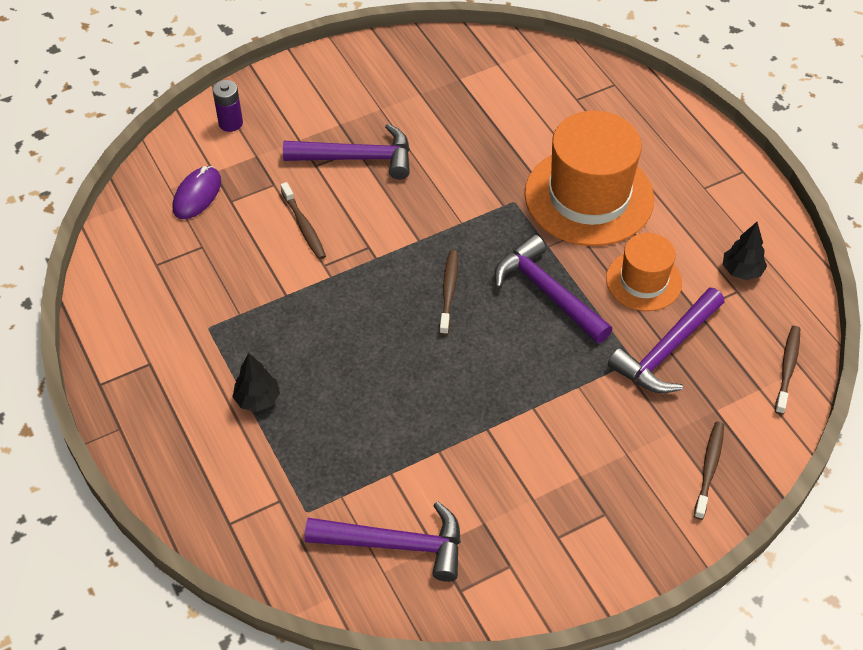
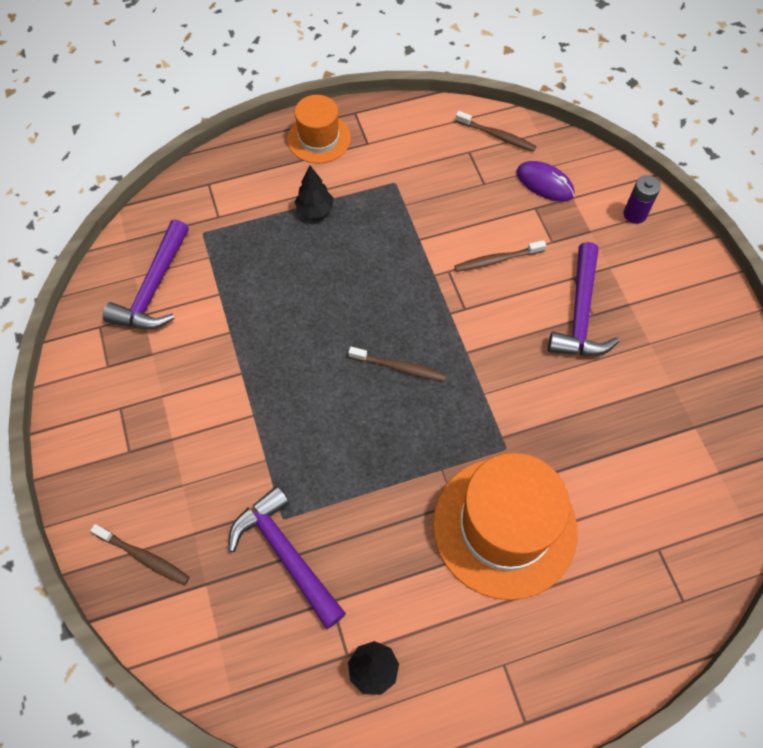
camera: 100 degrees right, 10 degrees up
(547, 292) = (382, 455): purple hammer -> none
(643, 281) = (379, 555): orange hat -> orange hat (319, 138)
(787, 368) = (234, 678): brown toothbrush -> brown toothbrush (497, 136)

